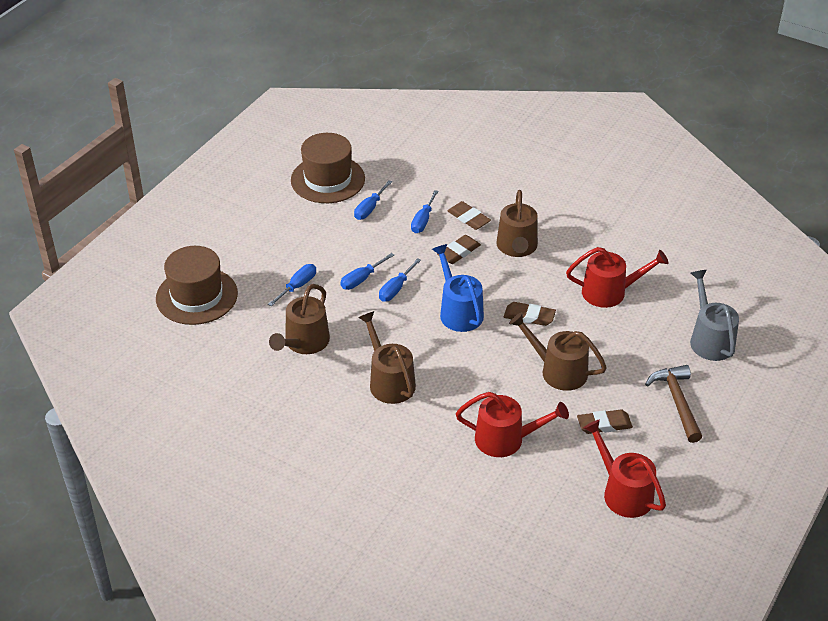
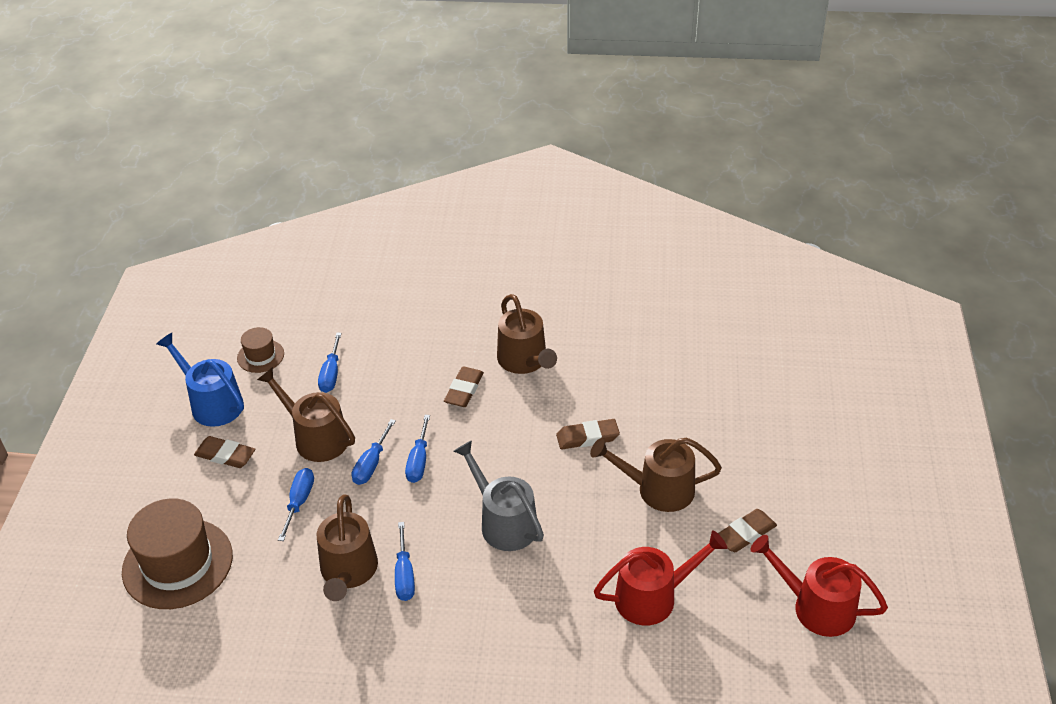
camera: 25 degrees left, 0 degrees up
(328, 179) = (260, 356): brown hat -> brown hat, size x0.50
(389, 381) = (478, 580): brown watering can -> brown watering can (316, 438)
(423, 221) = (401, 367): blue screwdriver -> blue screwdriver (404, 575)
(459, 311) = (507, 461): blue watering can -> blue watering can (212, 403)
(469, 218) = (451, 346): brown eraser -> brown eraser (225, 455)
(609, 292) = (654, 376): red watering can -> none
(677, 402) = (801, 475): brown hammer -> none
(710, 339) = (788, 391): grey watering can -> grey watering can (504, 522)

